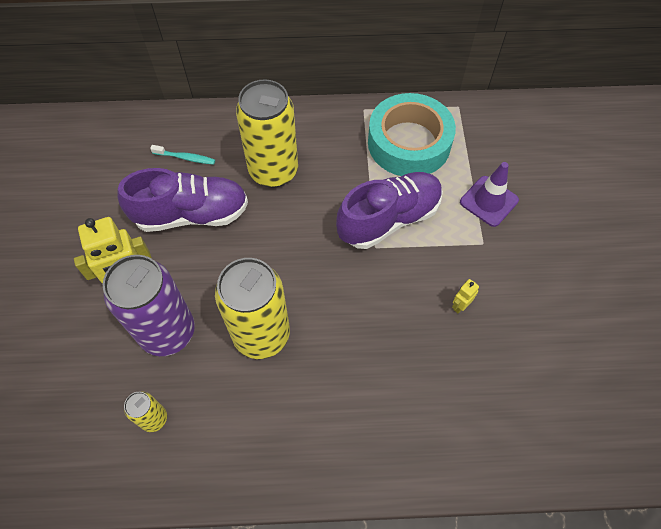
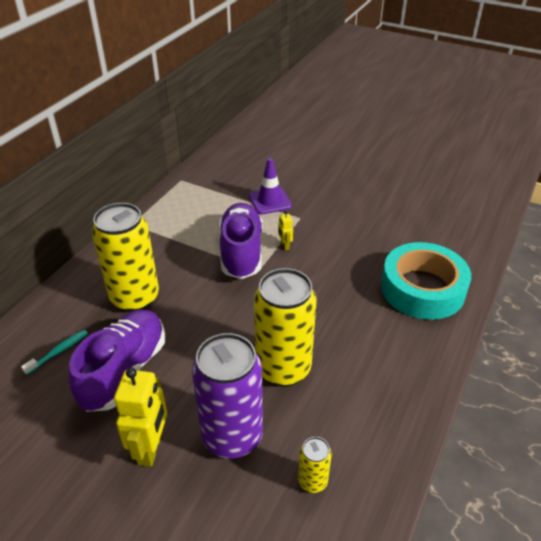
camera: 60 degrees left, 20 degrees down
(409, 143) = (186, 215): turquoise tape -> turquoise tape (422, 289)
(460, 305) = (338, 249): yellow robot -> yellow robot (285, 246)

